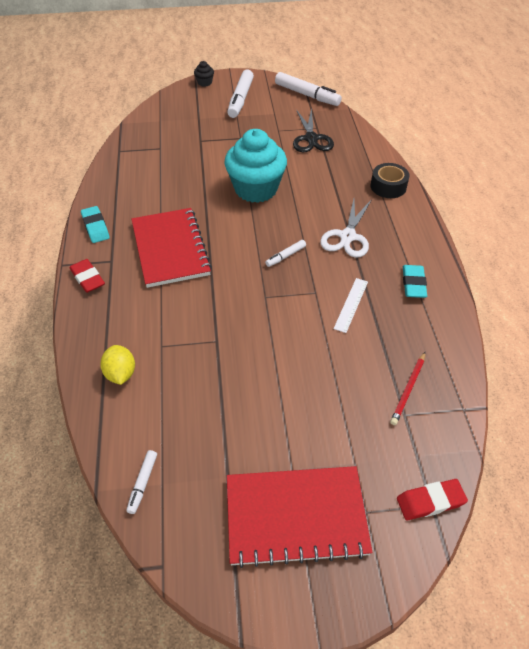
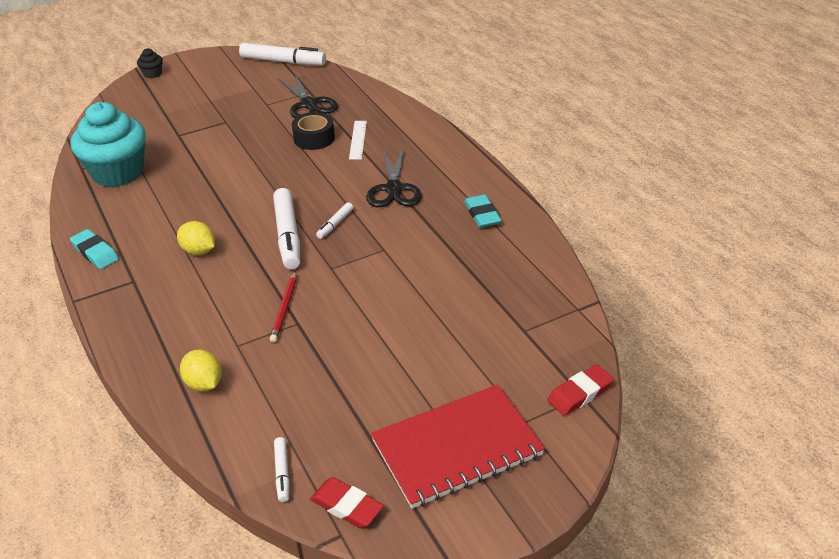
camera: 20 degrees left, 10 degrees down
(87, 278) = (114, 305): red eraser -> red eraser (347, 506)
(170, 249) = (199, 251): red notebook -> yellow lemon
(240, 99) = (206, 82): white marker -> white marker (288, 235)
(256, 189) = (269, 168): turquoise cupcake -> turquoise cupcake (118, 172)
(347, 236) = (394, 189): white scissors -> black scissors
(351, 304) = (426, 250): white ruler -> white ruler (358, 140)
(388, 186) = (415, 131): black tape -> black tape (314, 138)
(408, 389) = (518, 308): red pencil -> red pencil (285, 308)

